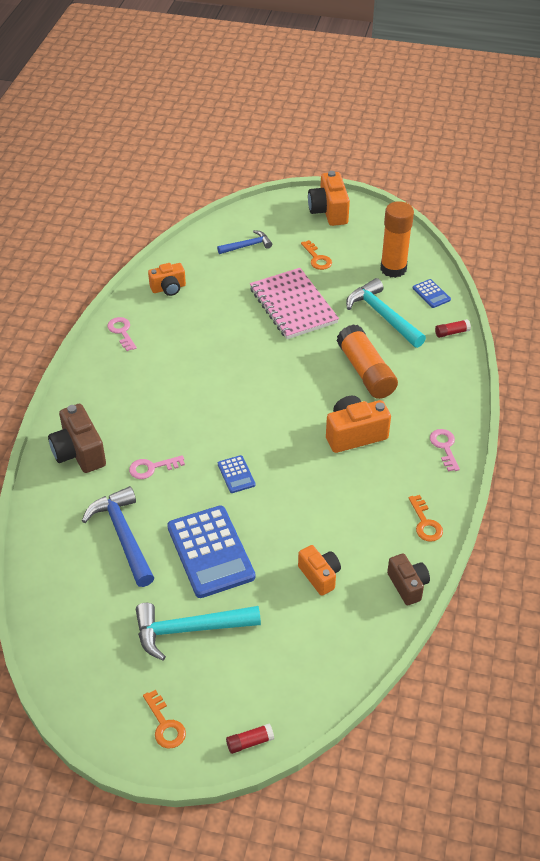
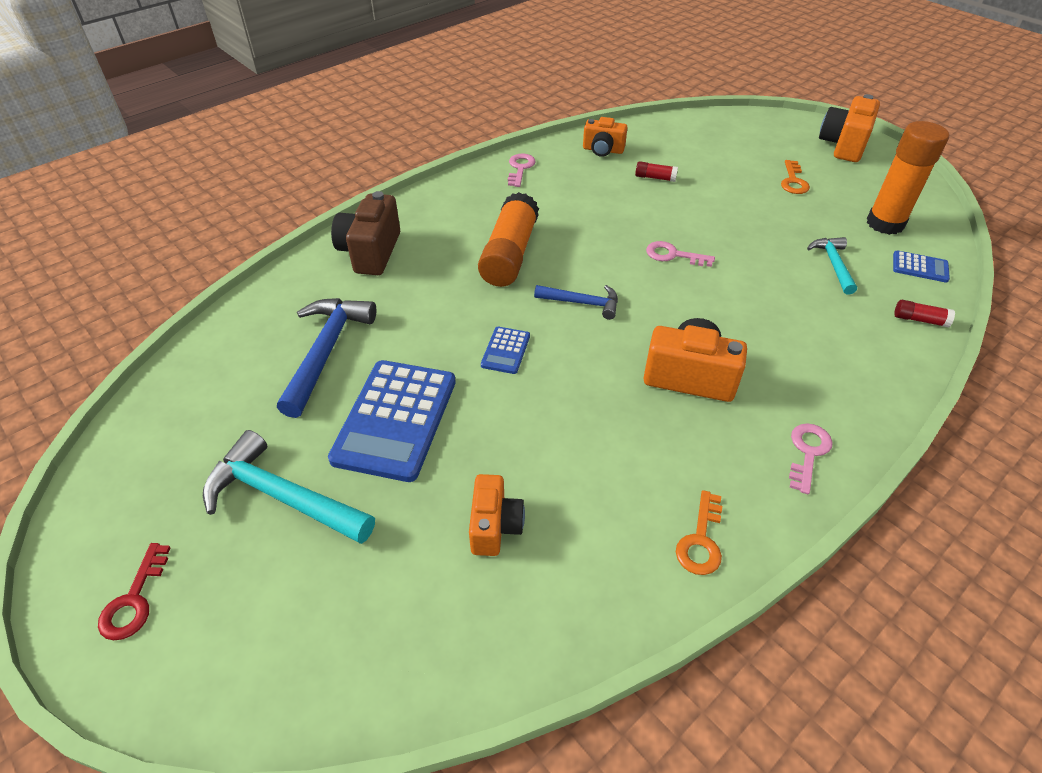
camera: 35 degrees right, 0 degrees up
(152, 468) = (424, 300): pink key -> pink key (673, 255)
(165, 724) = (134, 600): orange key -> red key
(247, 246) = (721, 144): blue hammer -> blue hammer (582, 303)
(250, 742) = (194, 702): red glue stick -> red glue stick (655, 178)
(293, 306) = (726, 213): pink notebook -> none
(366, 372) = (763, 314): orange glue stick -> orange glue stick (509, 254)
(382, 315) = (833, 264): turquoise hammer -> turquoise hammer, size x0.59
(407, 585) = (604, 616): brown camera -> none
(431, 294) = (920, 267): blue calculator -> blue calculator turned 75 degrees counterclockwise

